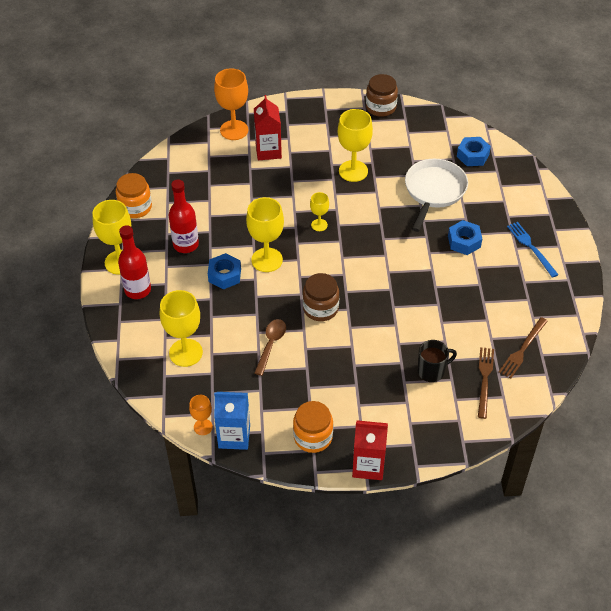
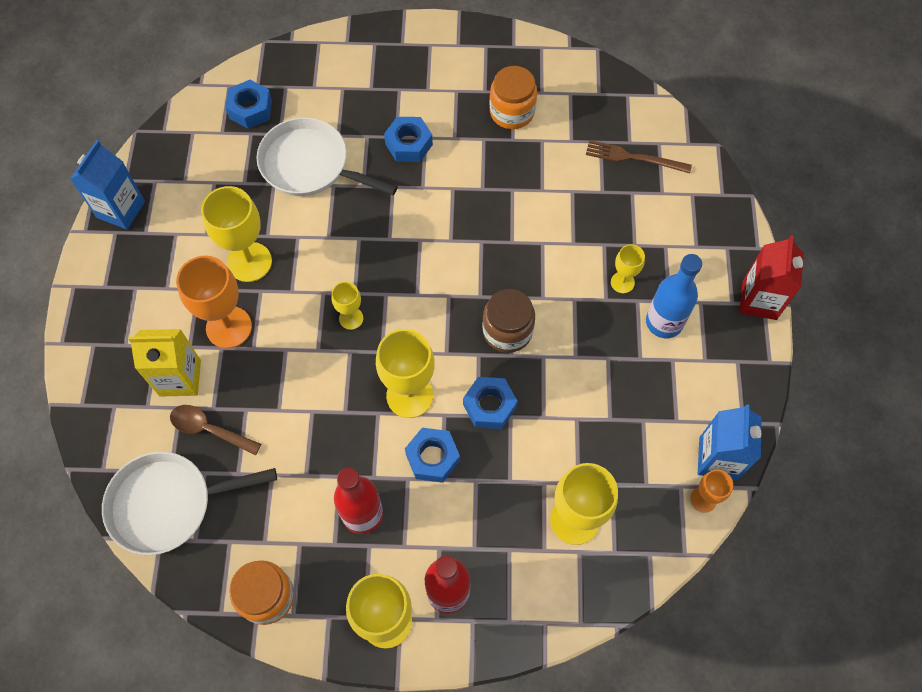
camera: 85 degrees left, 15 degrees up
(189, 158) = (168, 504): none -> white pan
(234, 130) = (118, 428): orange goblet -> orange goblet (229, 327)
(263, 302) = (489, 406): none -> blue nut
(268, 151) = (180, 378): red carton -> yellow carton
(271, 344) = (566, 401): brown spoon -> brown spoon (209, 429)
(313, 437) = (718, 360): orange jar -> orange jar (512, 112)
(340, 402) = (664, 322): none -> blue bottle
(370, 375) = (622, 282): none -> yellow goblet
(381, 107) = (121, 209): brown jar -> blue carton
(432, 371) = (619, 212): black mug -> none
(522, 349) = (590, 111): brown fork -> none
(531, 247) = (429, 73): blue fork -> none

